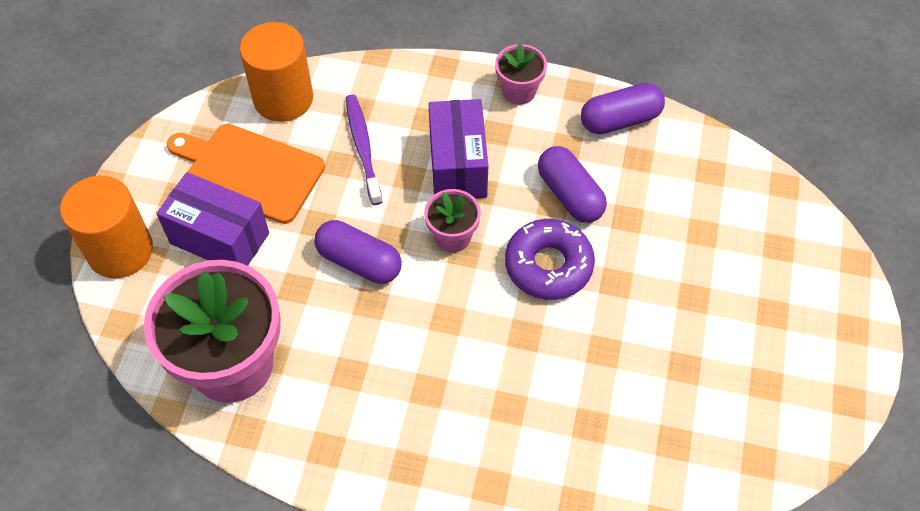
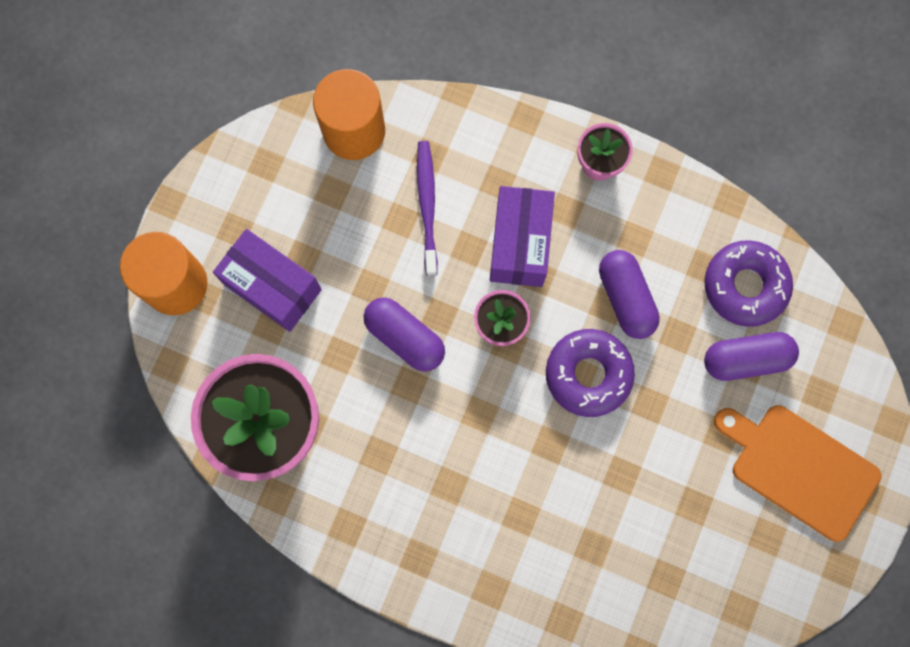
camera: 10 degrees right, 20 degrees up
(249, 171) = (309, 214): orange cutting board -> orange cutting board (799, 468)
(620, 120) = (697, 217): purple capsule -> purple capsule (746, 359)
(680, 168) = (745, 286): none -> purple donut

